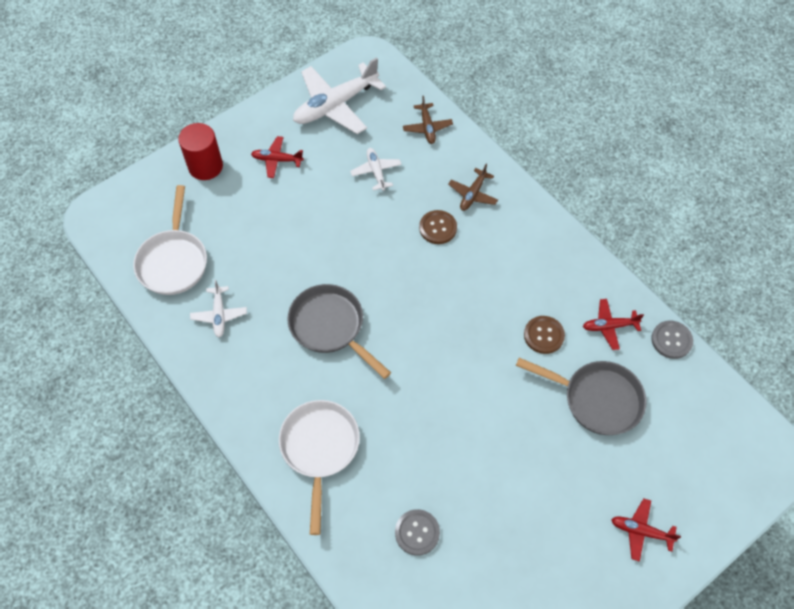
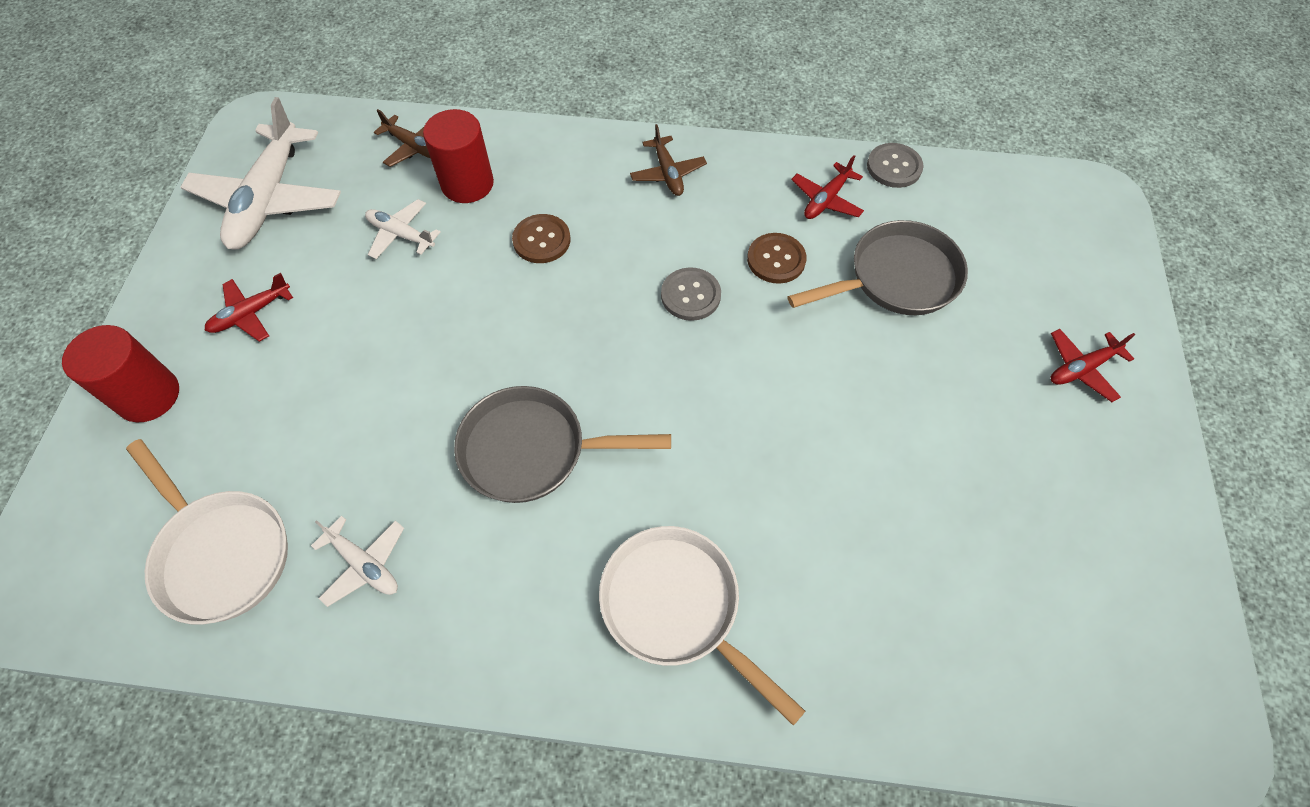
camera: 45 degrees left, 0 degrees up
(417, 532) = (892, 591): grey button -> grey button (690, 295)
(433, 168) = (467, 184): none -> red cylinder
(473, 194) = (543, 177): brown plane -> brown plane (667, 173)

